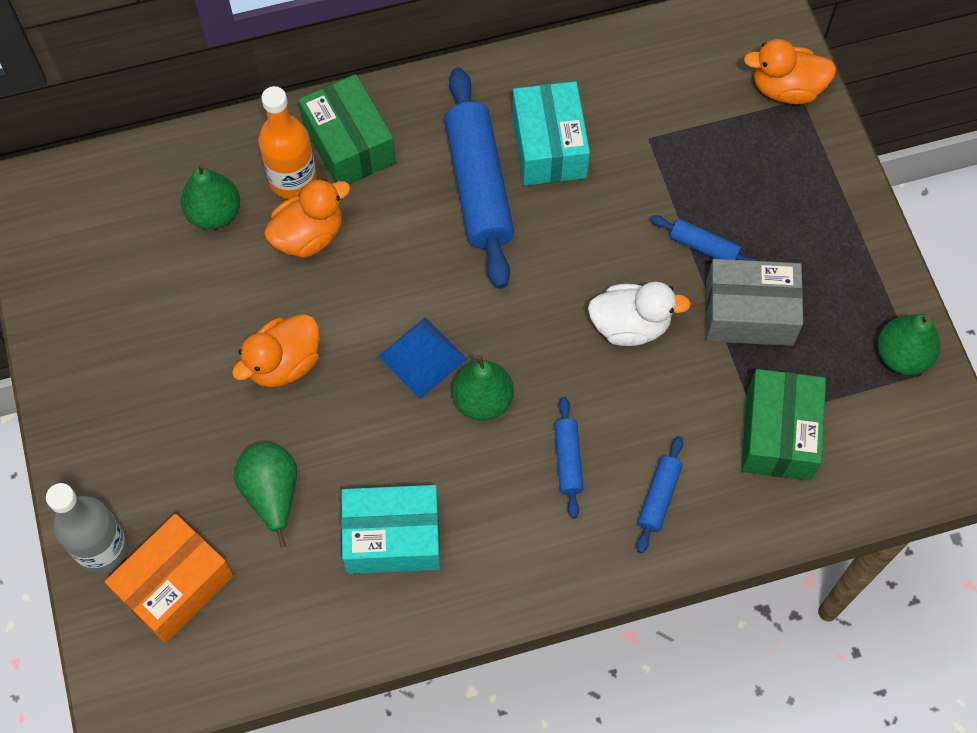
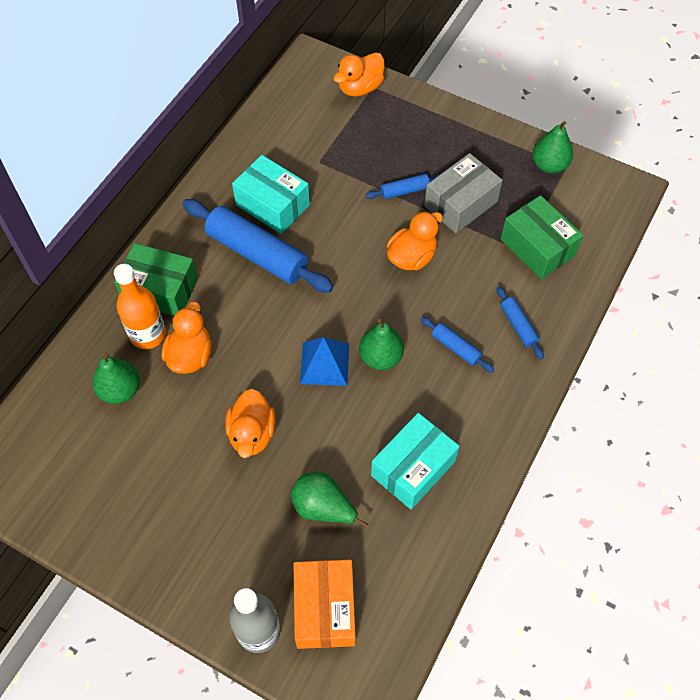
camera: 45 degrees left, 5 degrees down
(630, 325) = (412, 257): white duck -> orange duck

